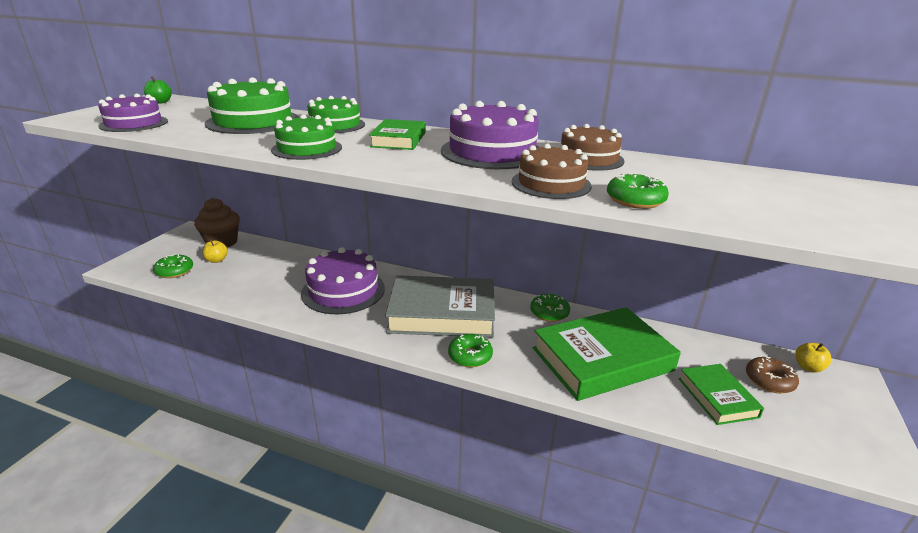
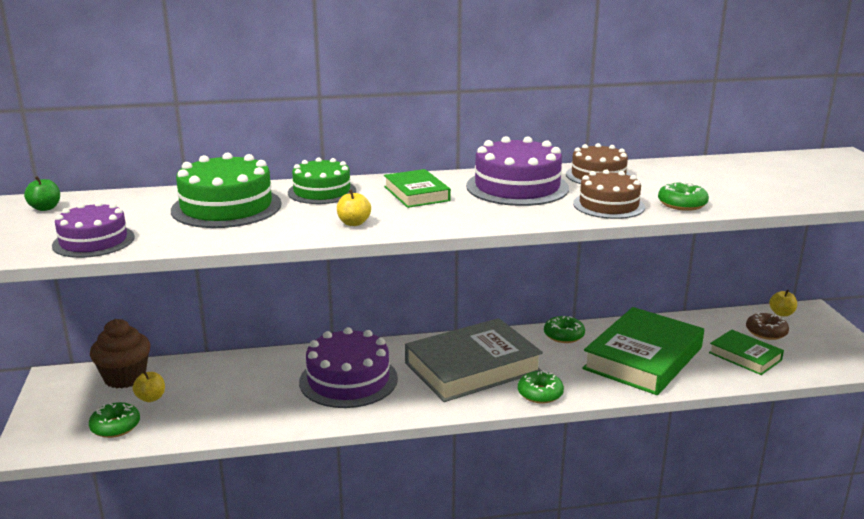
camera: 30 degrees left, 5 degrees down
(307, 148) = (354, 223): green cake -> yellow apple

